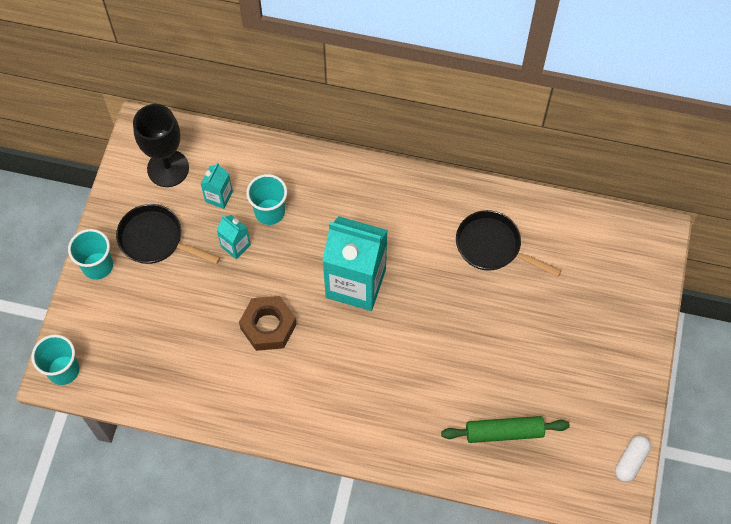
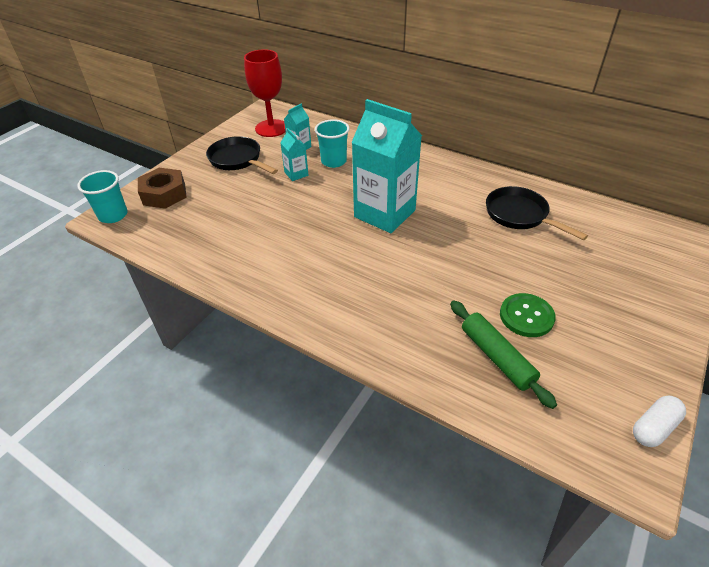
camera: 20 degrees right, 20 degrees down
(97, 266) = (185, 165): turquoise cup -> none
(168, 168) = (271, 128): black goblet -> red goblet
(268, 326) = (294, 224): brown nut -> brown nut (164, 194)
(504, 432) = (496, 357): green rolling pin -> green rolling pin turned 45 degrees clockwise
(521, 380) = (526, 316): none -> green button

